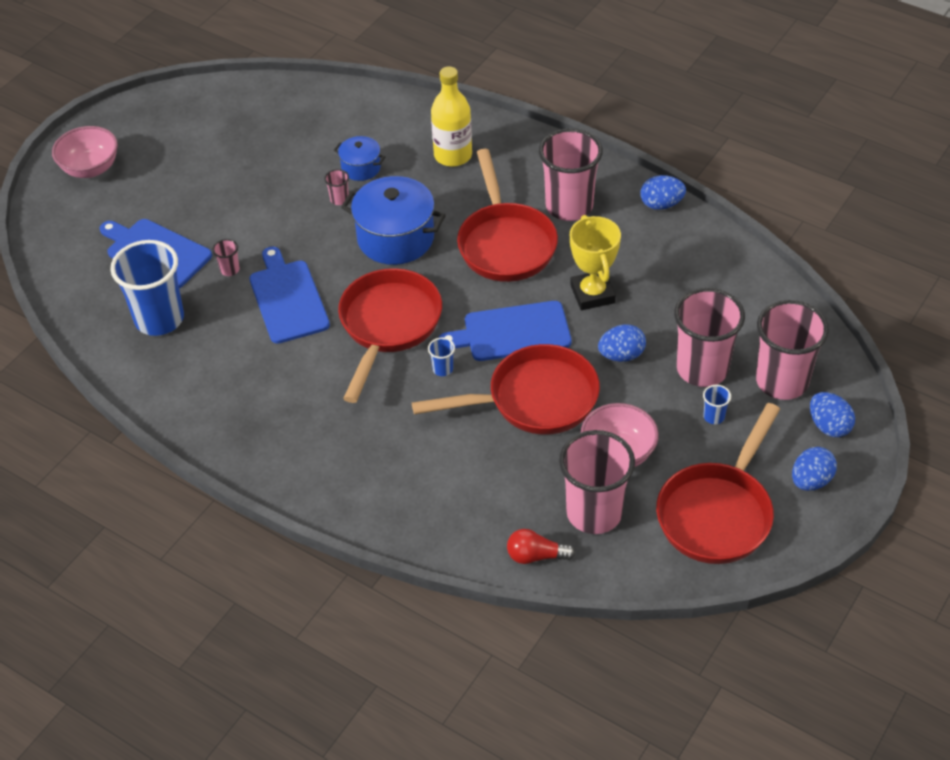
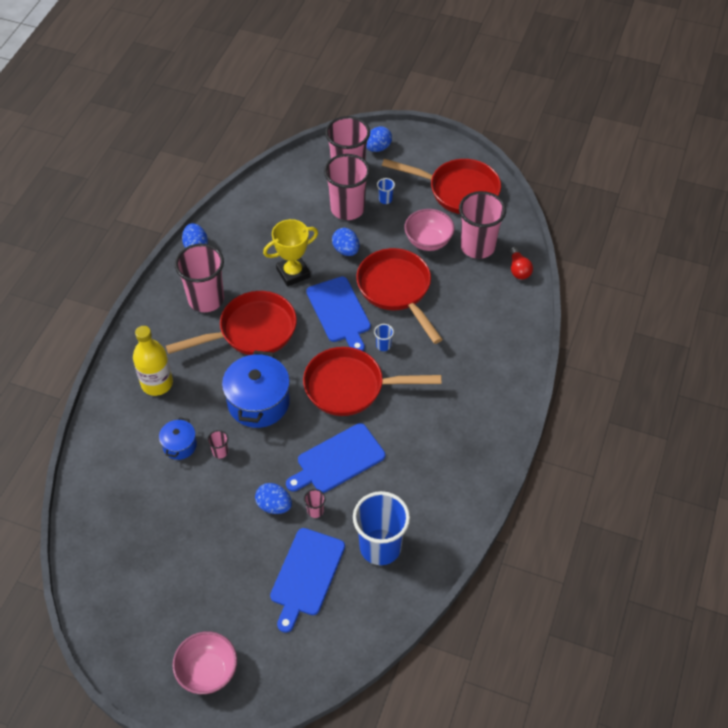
camera: 105 degrees left, 5 degrees up
(811, 481) = (421, 153): blue egg -> blue egg (274, 505)

